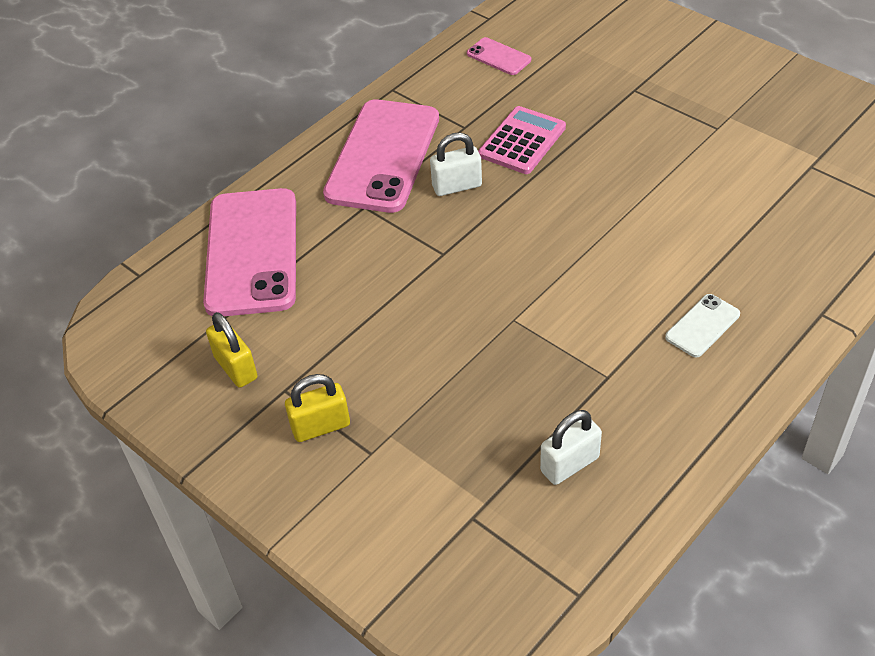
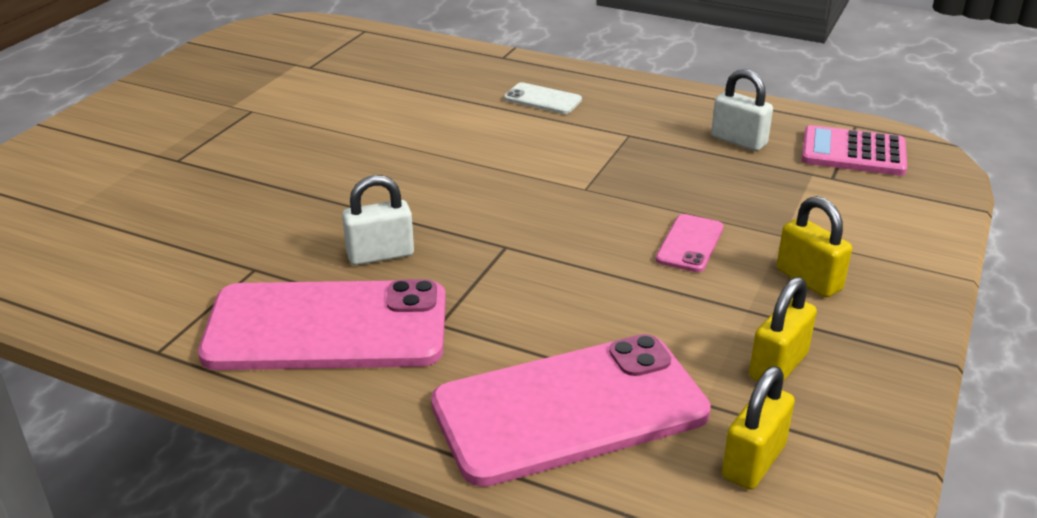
camera: 110 degrees left, 15 degrees down
(164, 324) = (753, 461): none -> yellow padlock
(457, 186) = (380, 255): white padlock -> white padlock turned 75 degrees counterclockwise
(499, 57) = (86, 264): pink phone -> pink phone (689, 244)
(522, 141) = (283, 220): pink calculator -> pink calculator (853, 153)

